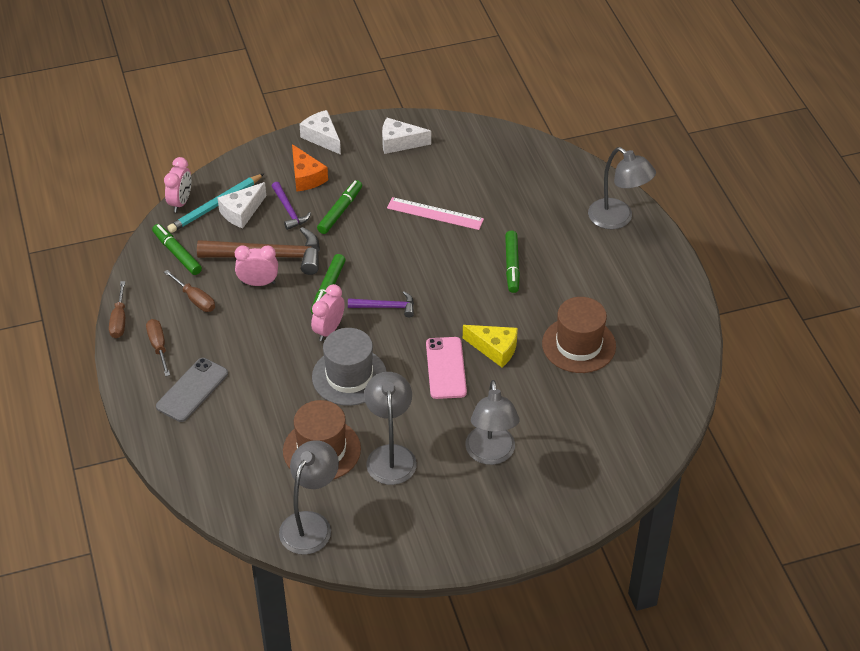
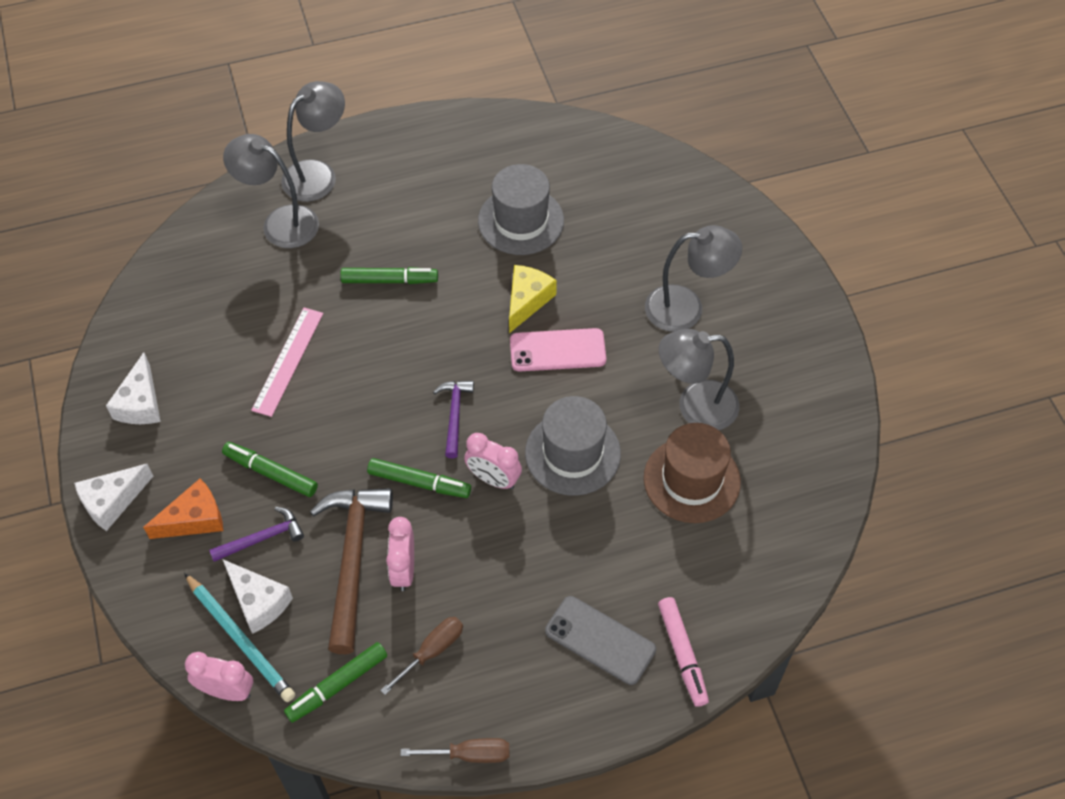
camera: 90 degrees left, 10 degrees up
(158, 346) = (521, 693): brown screwdriver -> none
(175, 437) = (682, 654): none -> pink marker
(310, 524) = (803, 487): grey lamp -> grey lamp (280, 222)
(578, 345) = (521, 221): brown hat -> grey hat

